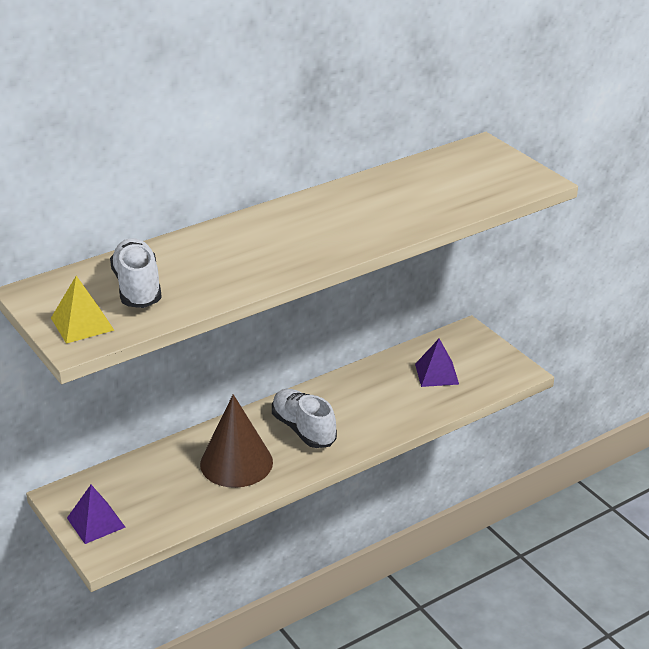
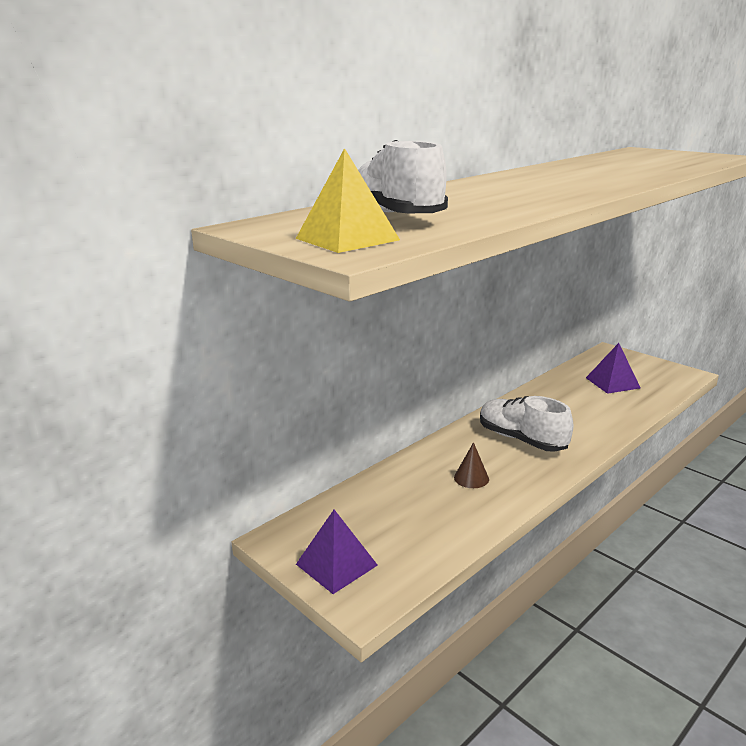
camera: 10 degrees left, 10 degrees down
(236, 463) = (471, 478): brown cone -> brown cone, size x0.41

